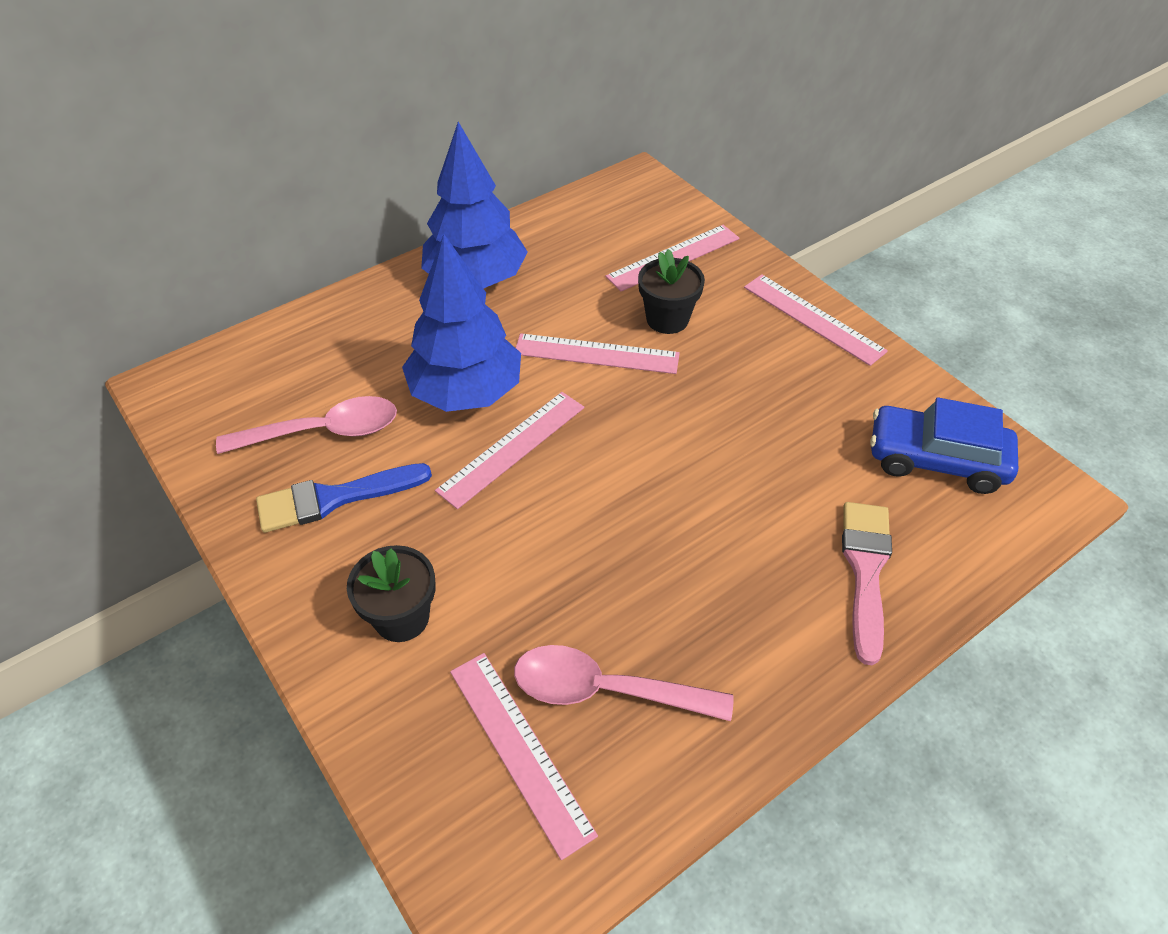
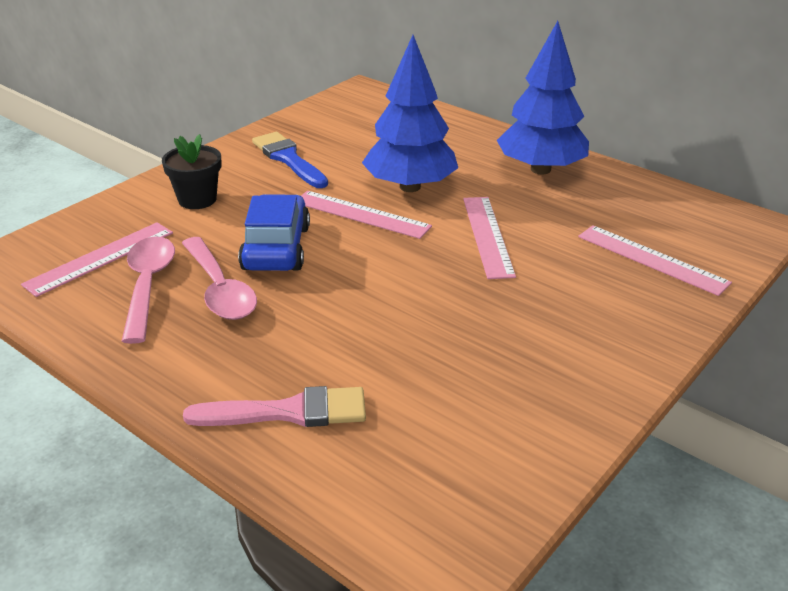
camera: 75 degrees right, 15 degrees down
(323, 432) = (345, 144): pink spoon -> pink spoon (220, 290)
(667, 319) = (558, 266): black flower pot -> none
(813, 319) = (625, 356): pink ruler -> none
(936, 460) = (454, 459): blue car -> blue car (276, 248)

